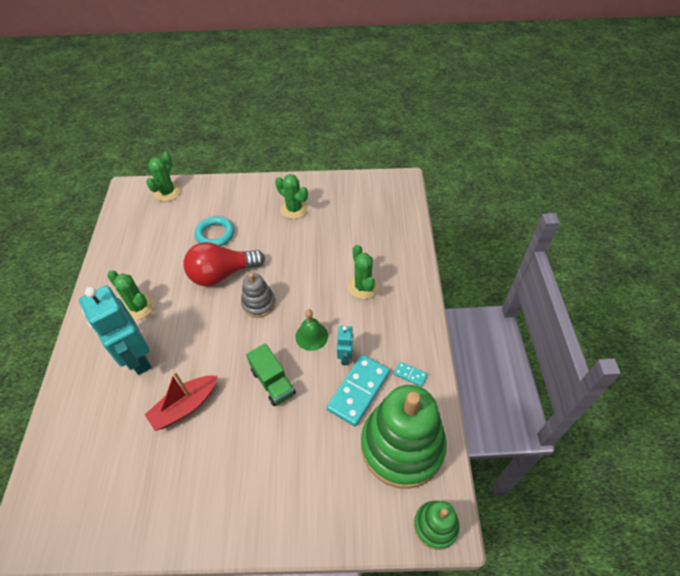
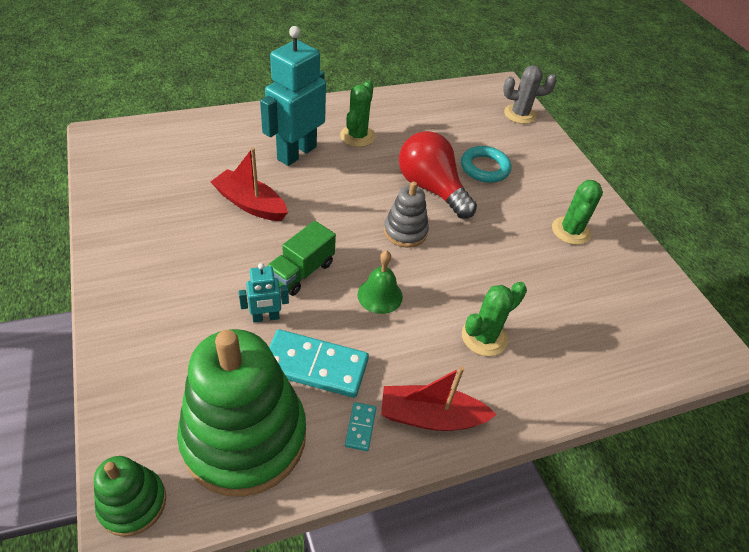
camera: 65 degrees right, 5 degrees down
(167, 192) = (520, 114): green cactus -> grey cactus
(345, 356) = (362, 340): turquoise robot -> turquoise robot (266, 317)
(411, 334) = (431, 416): none -> red boat

